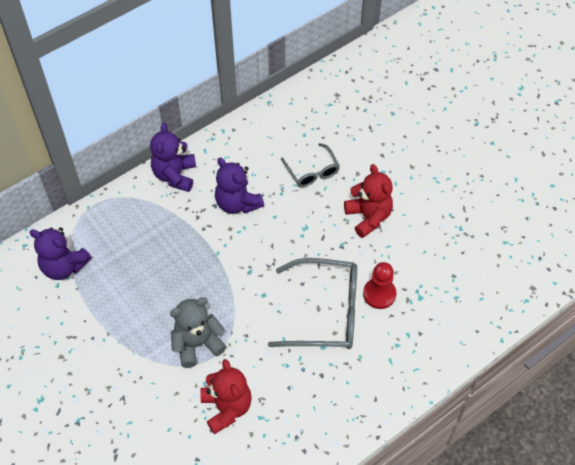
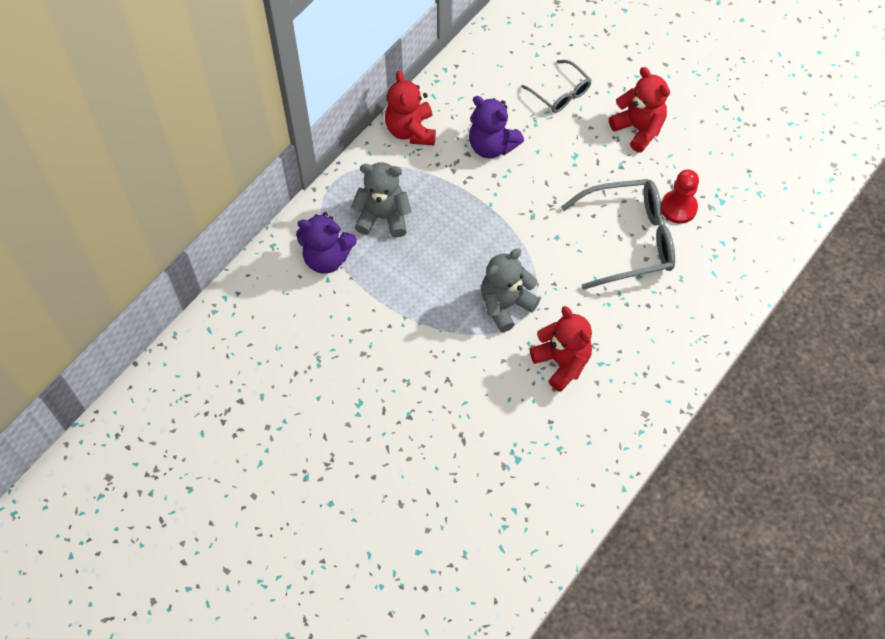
camera: 15 degrees left, 5 degrees up
(124, 242) = (383, 217): none -> grey teddy bear
(175, 175) = (411, 130): purple teddy bear -> red teddy bear

